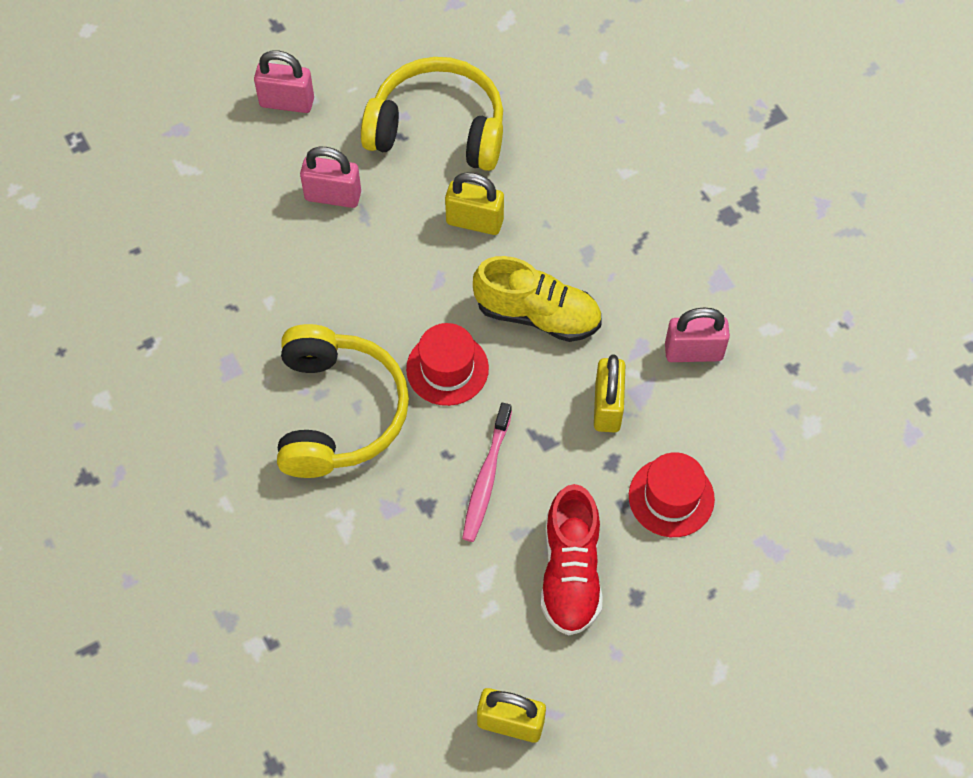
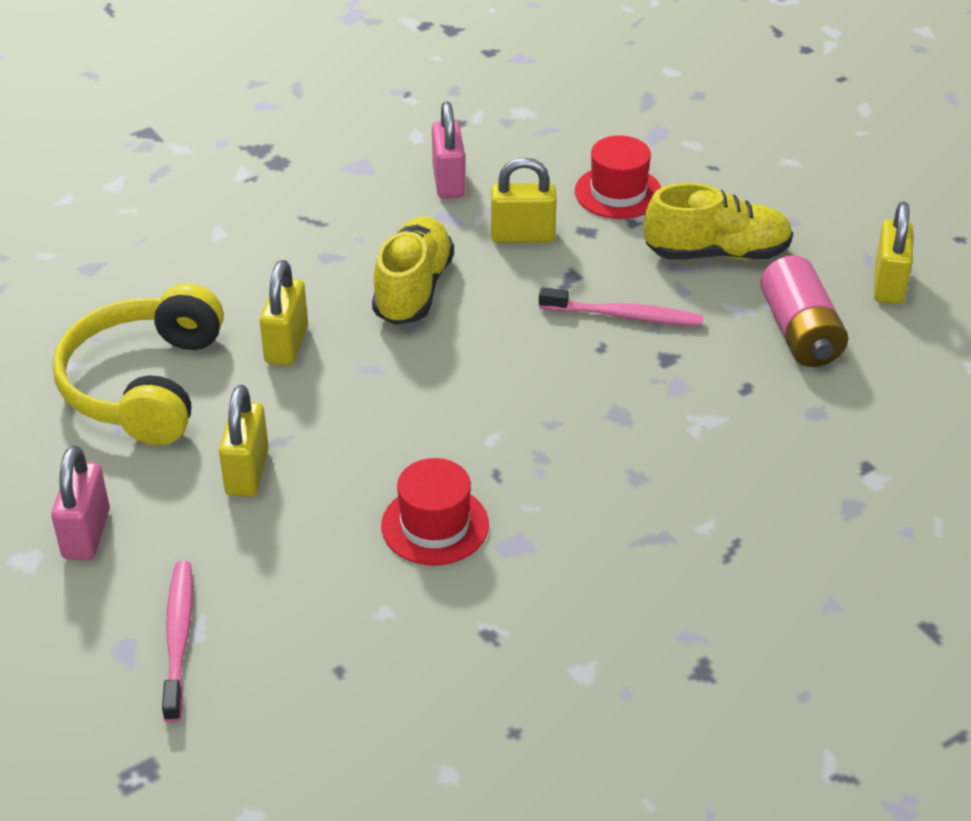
camera: 95 degrees left, 20 degrees down
(182, 159) = (178, 638): none -> pink toothbrush
(333, 196) = (247, 472): pink padlock -> yellow padlock
(338, 412) = (563, 438): yellow headphones -> none
(447, 368) = (492, 353): red hat -> red hat (435, 525)
(449, 625) = (800, 332): none -> pink battery
(570, 572) = (717, 253): red shoe -> yellow shoe

